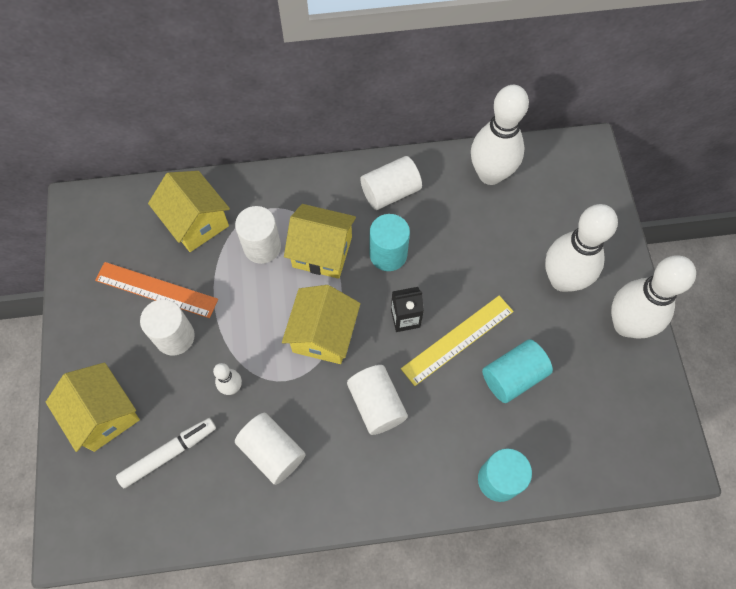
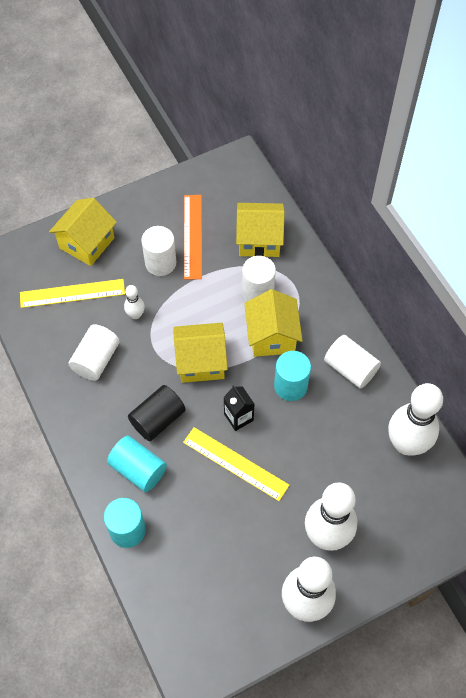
camera: 70 degrees right, 5 degrees down
(168, 454) = (72, 293): white marker -> yellow ruler
(196, 222) = (259, 240): yellow house -> yellow house turned 60 degrees clockwise
(376, 404) = (158, 419): white cylinder -> black cylinder
(513, 376) = (219, 517): turquoise cylinder -> turquoise cylinder (138, 469)

